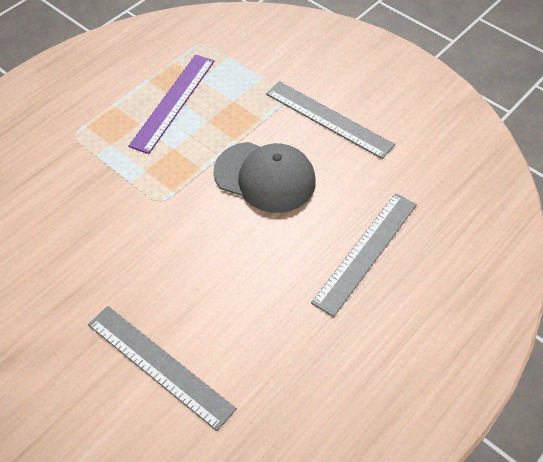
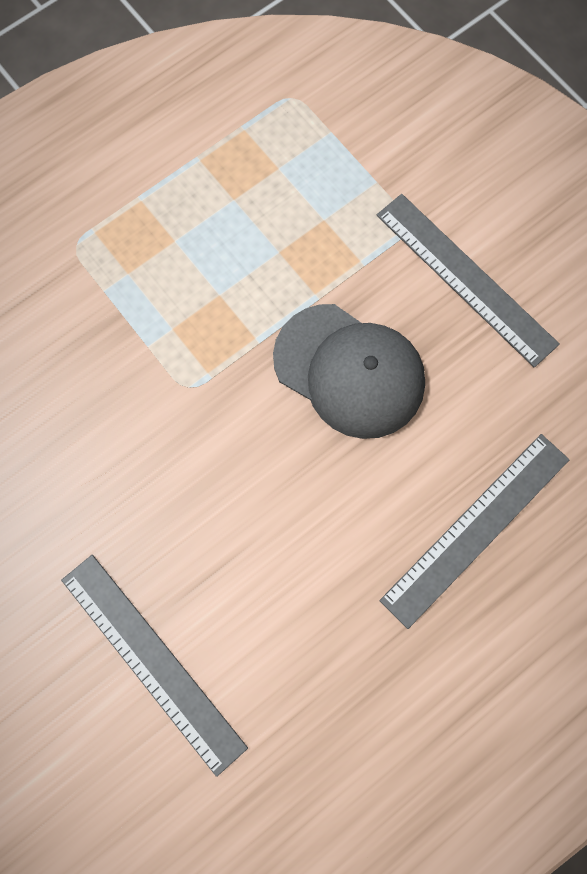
camera: 10 degrees right, 20 degrees up
(173, 102) = (230, 207): purple ruler -> none

